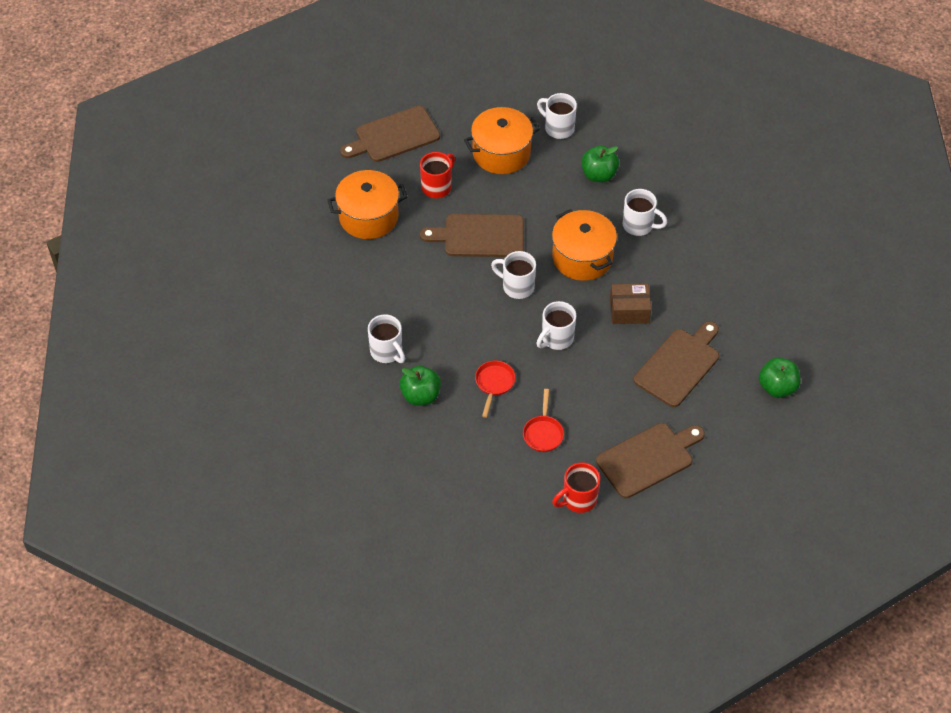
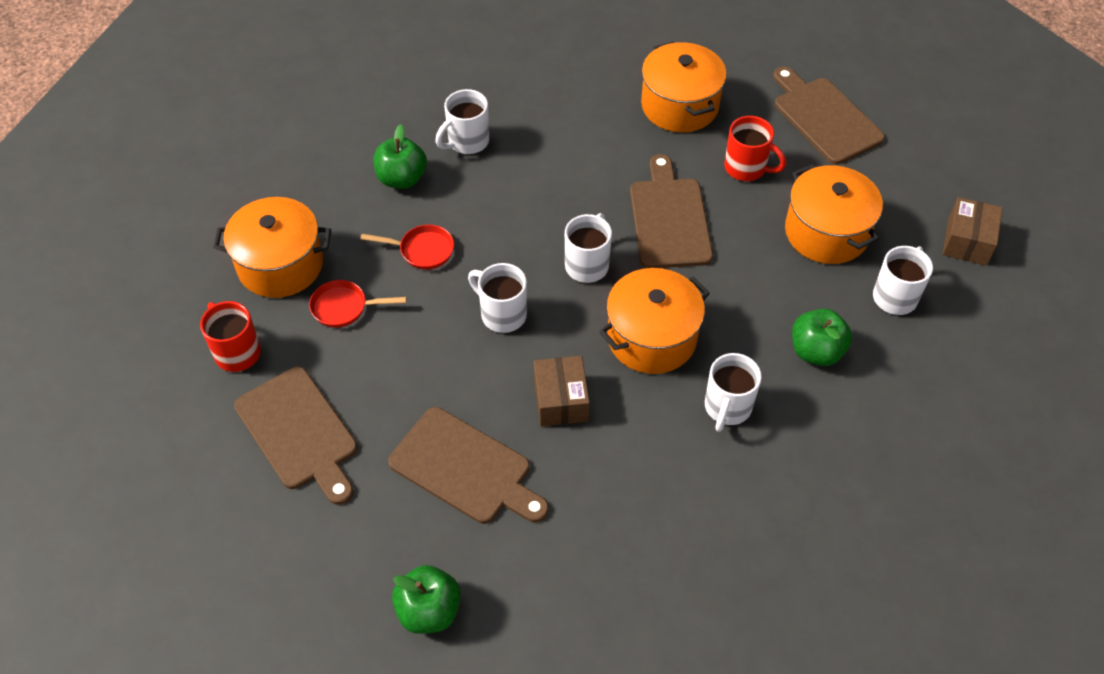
camera: 85 degrees right, 0 degrees up
(499, 474) = (280, 265): none -> orange pot
(516, 84) = (967, 241): none -> brown box

